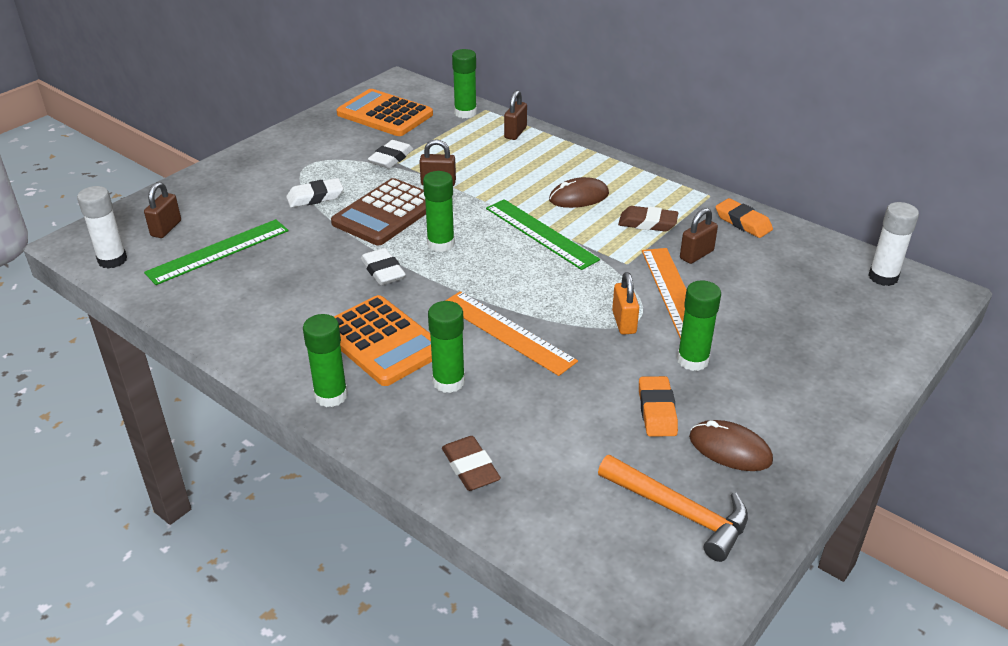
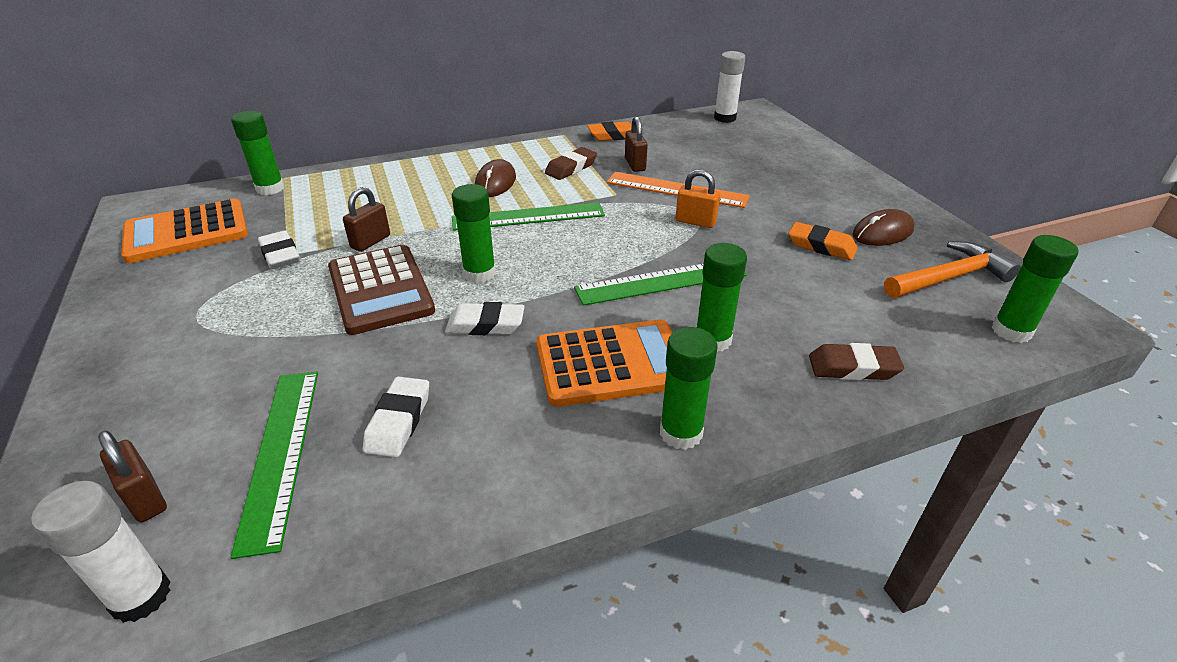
camera: 60 degrees left, 0 degrees up
(315, 197) = (276, 330): white eraser -> white eraser (399, 421)
(507, 332) = (661, 282): orange ruler -> green ruler
(515, 133) = (349, 176): brown padlock -> none
(693, 360) = (767, 211): green glue stick -> green glue stick (1011, 331)

